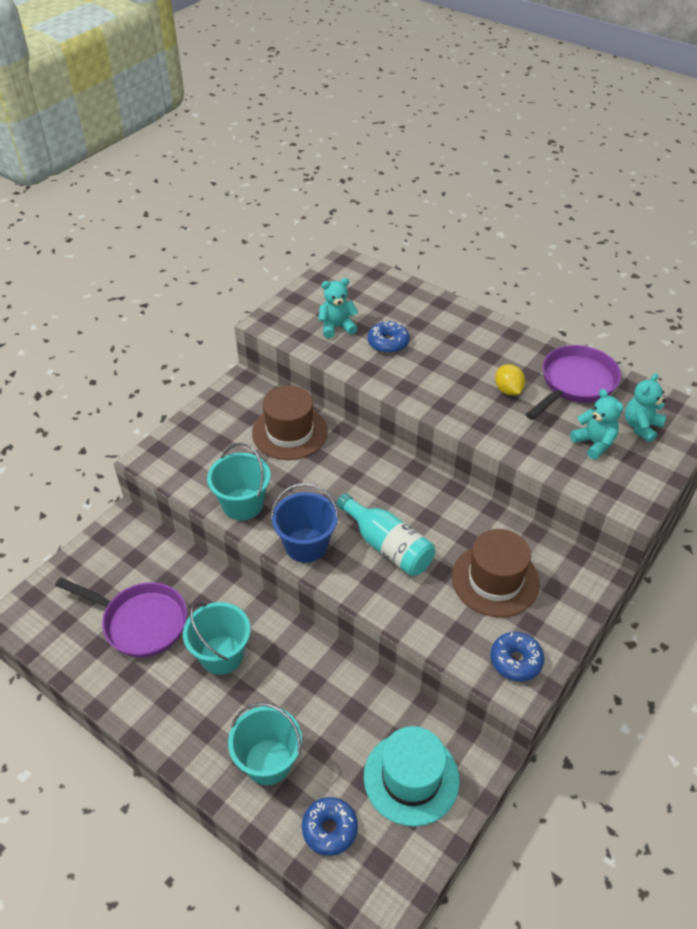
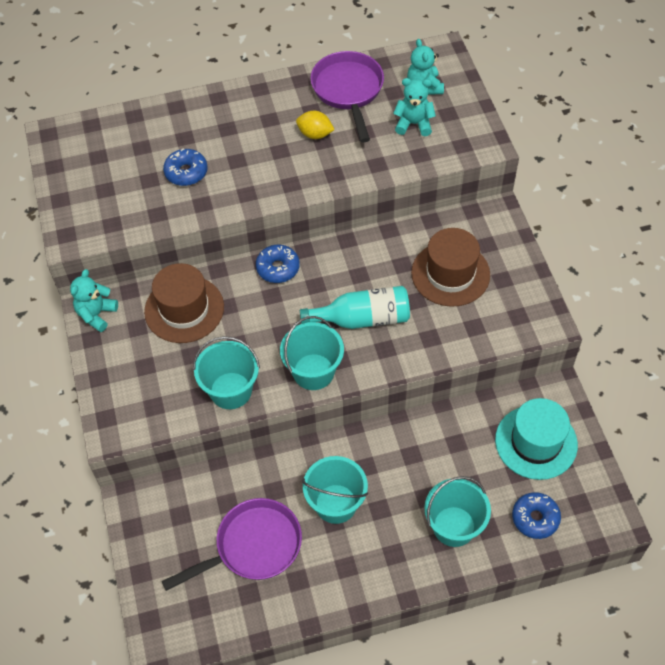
camera: 50 degrees left, 10 degrees up
(306, 545) = (313, 372): blue bucket -> turquoise bucket
(337, 327) = (130, 194): turquoise teddy bear -> turquoise teddy bear (96, 314)
(515, 661) = (524, 309): blue donut -> blue donut (278, 268)

